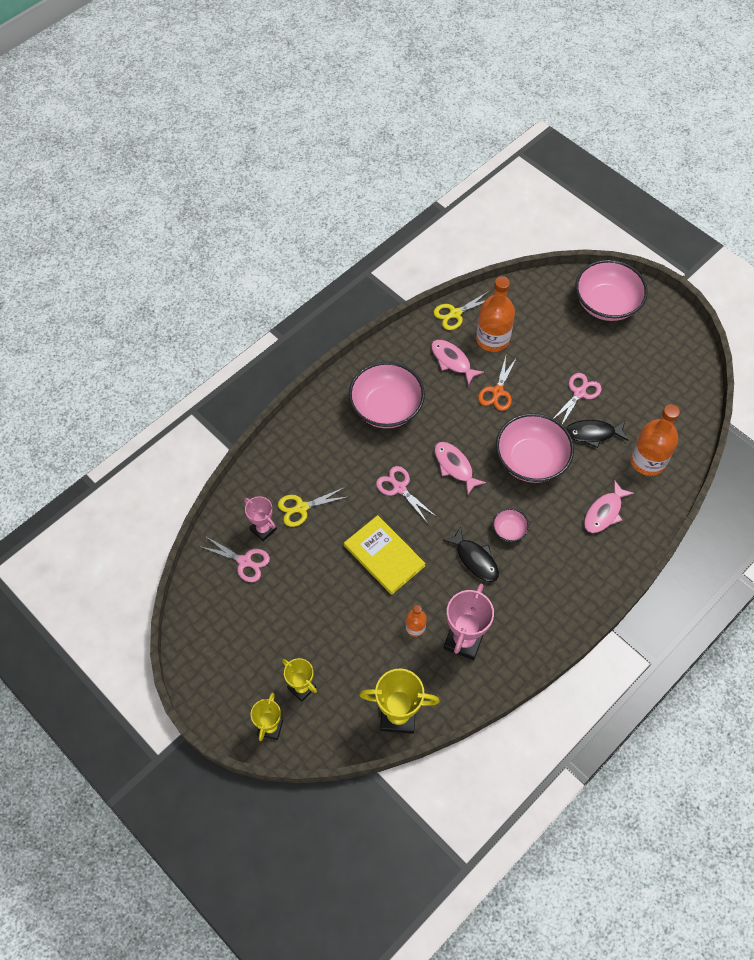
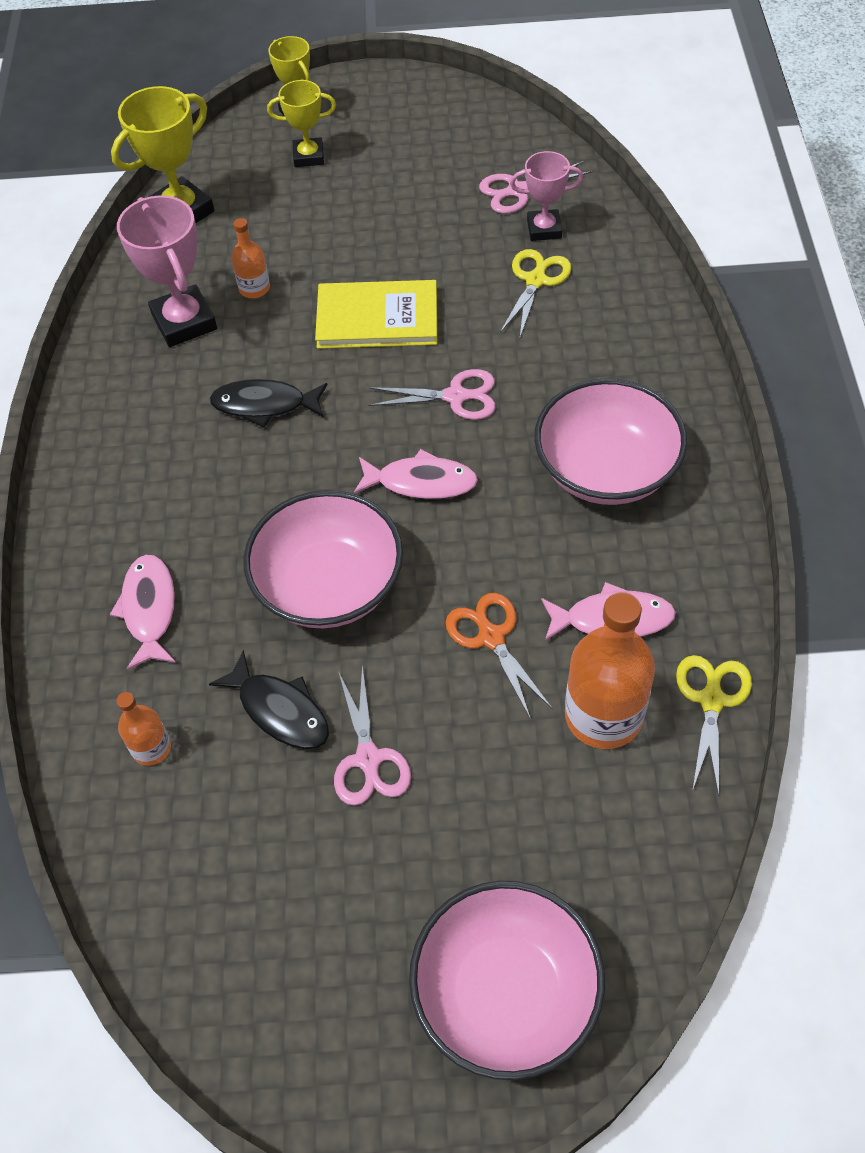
camera: 135 degrees right, 5 degrees down
(509, 530) = (259, 472): pink bowl -> none
(592, 433) = (280, 710): black fish -> black fish turned 90 degrees clockwise
(647, 461) = (151, 748): orange bottle -> orange bottle, size x0.51

